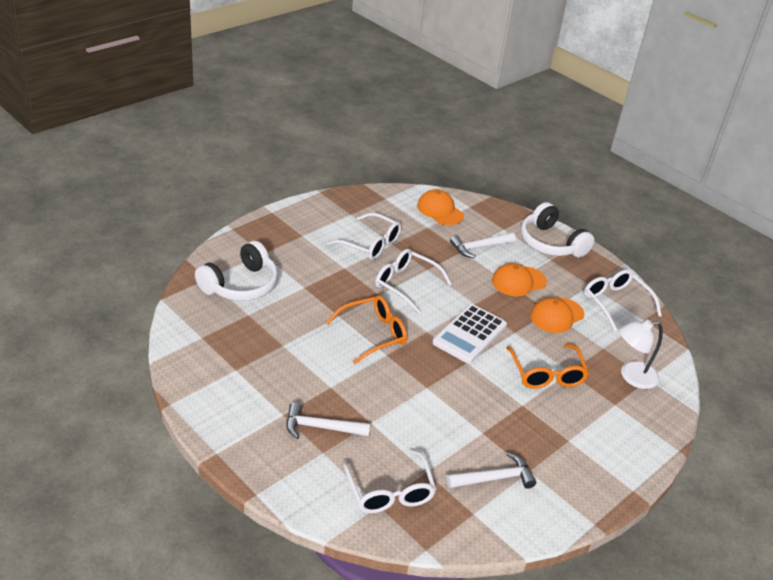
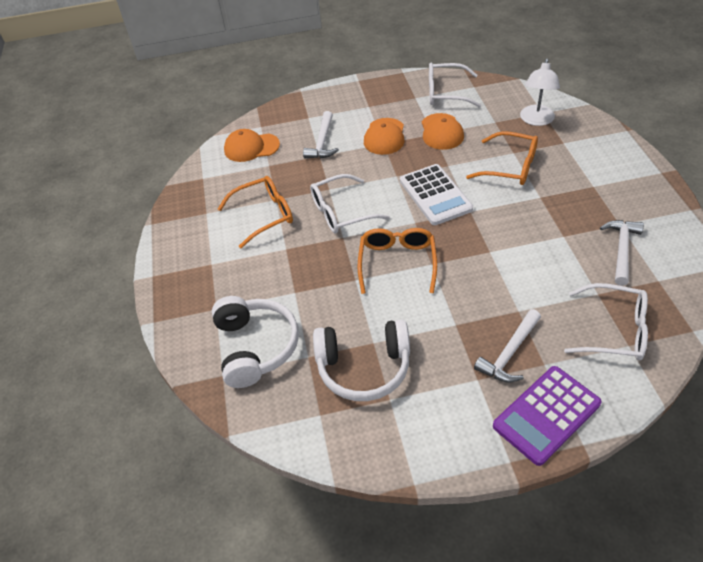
camera: 50 degrees left, 10 degrees up
(272, 465) = (546, 415): none -> purple calculator
(370, 244) = (264, 215): white glasses -> orange glasses
(551, 243) = (348, 98): white headphones -> white headphones (364, 367)

